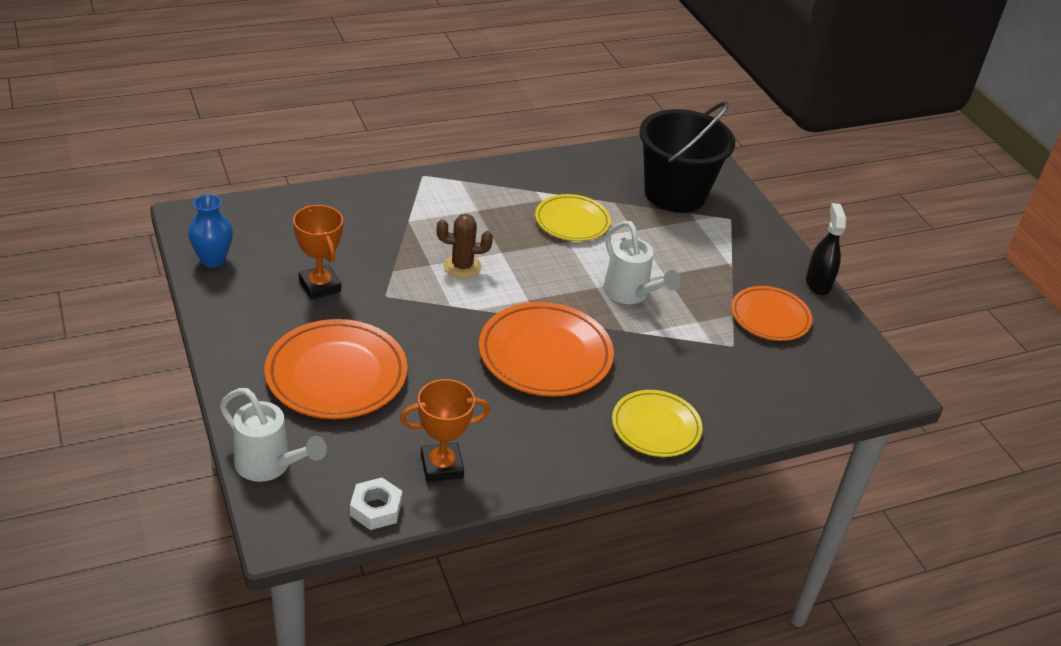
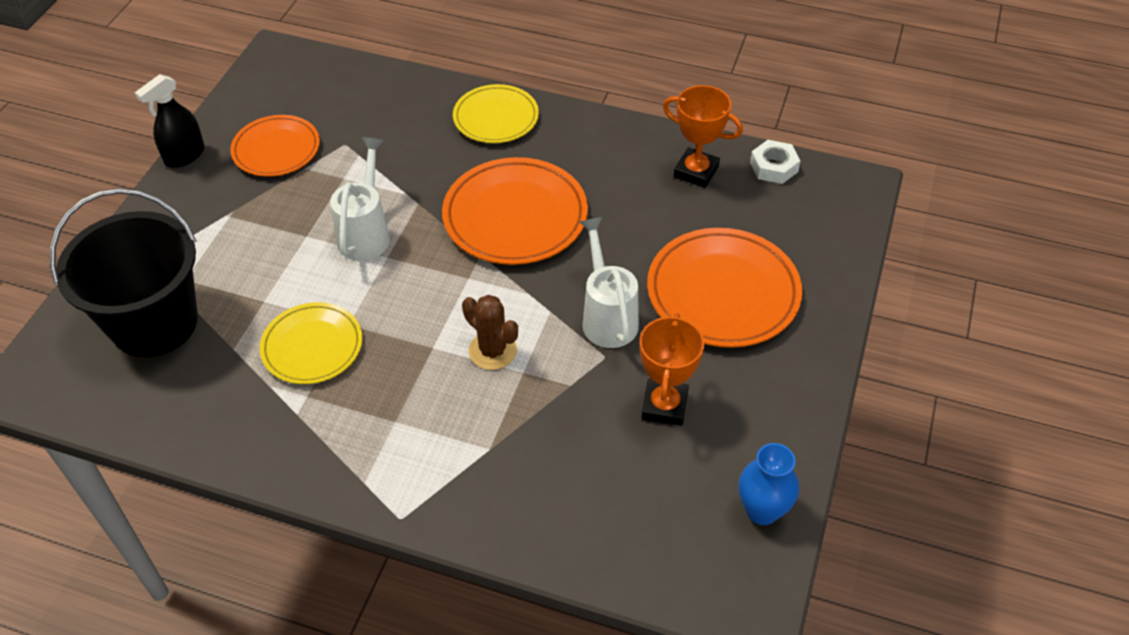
camera: 135 degrees left, 10 degrees up
(270, 466) = (838, 238): white watering can -> white watering can (607, 316)

